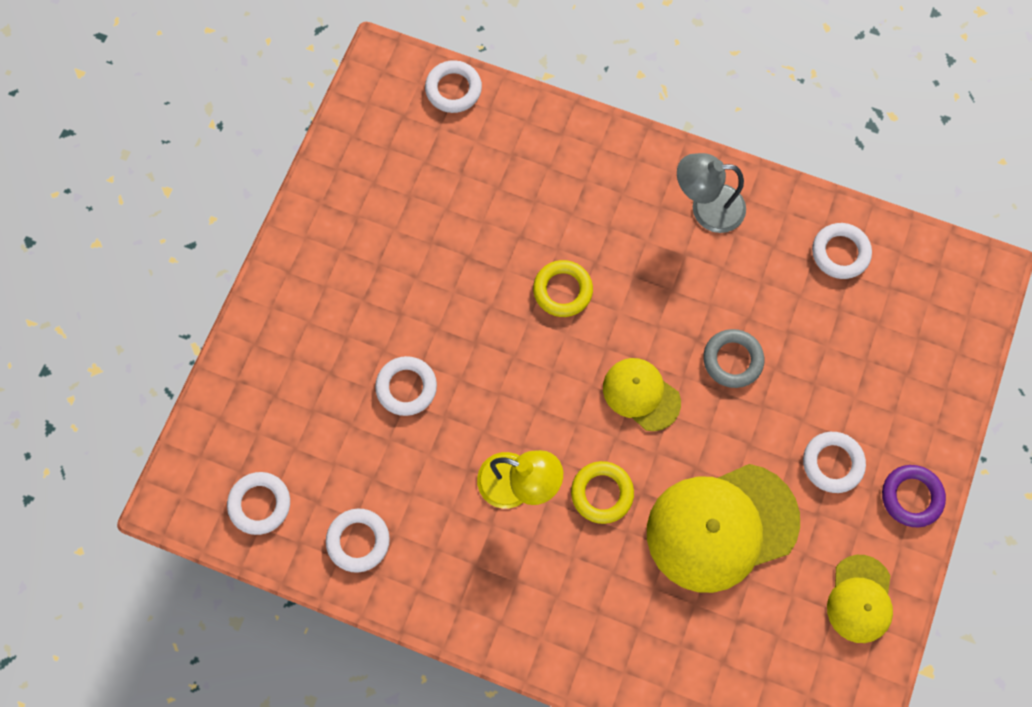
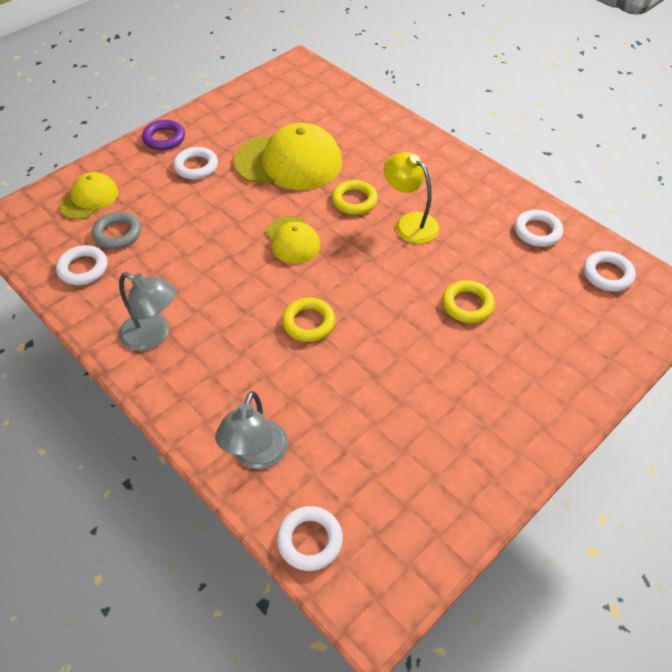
camera: 155 degrees left, 20 degrees down
(406, 387) = (467, 305): white ring -> yellow ring
(534, 136) = (256, 455): none -> grey lamp
(732, 360) = (214, 236): grey ring -> grey ring (117, 234)
(860, 599) = (233, 111): yellow cap -> yellow cap (89, 198)

